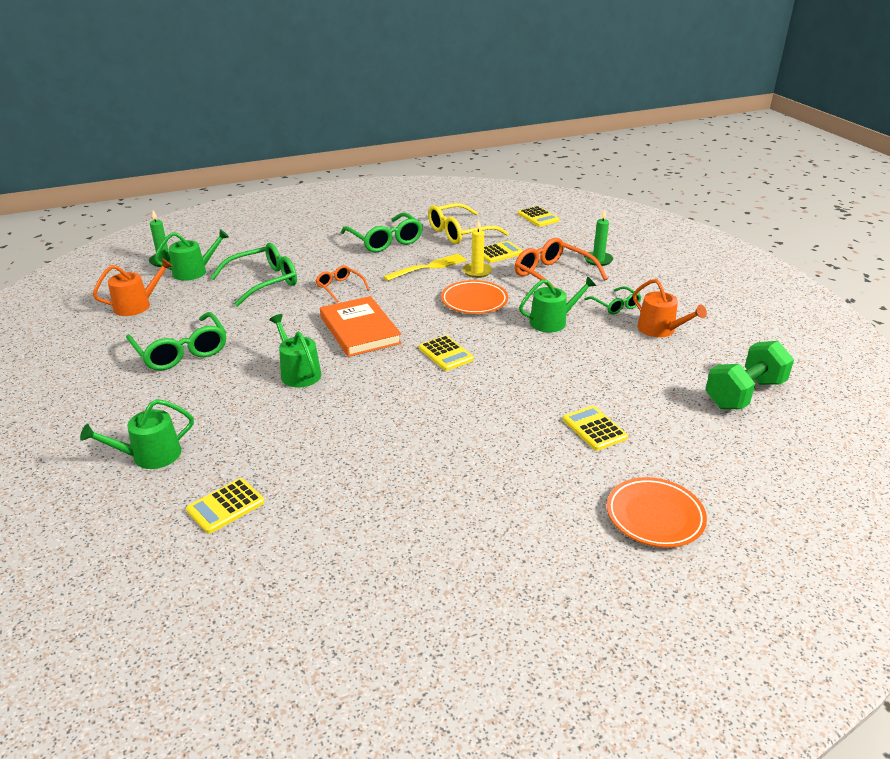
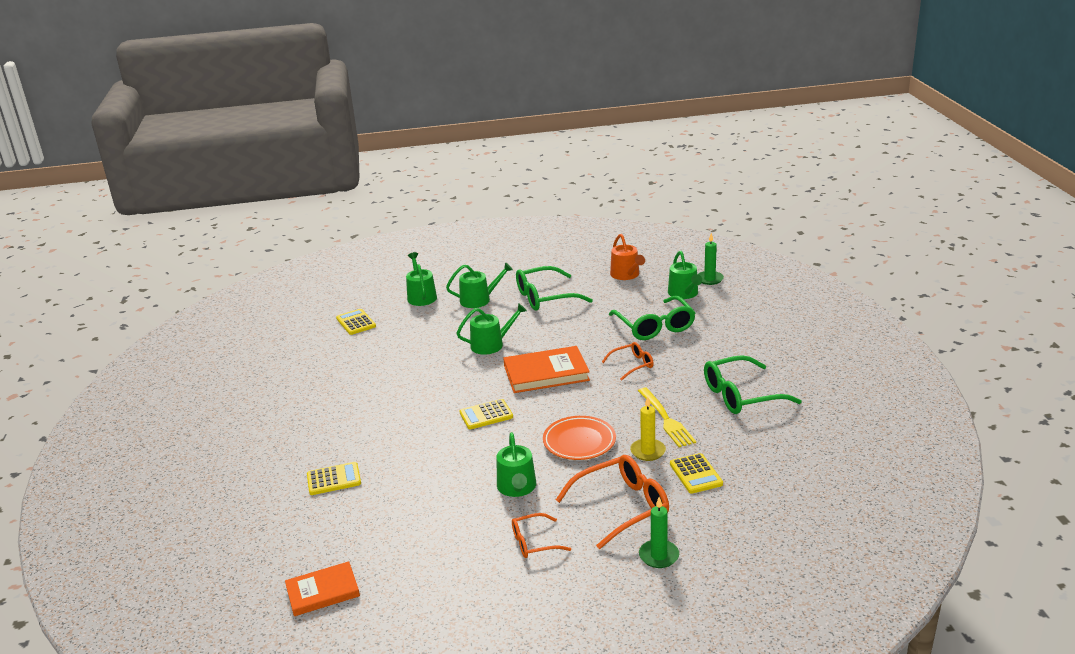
camera: 105 degrees right, 5 degrees down
(175, 400) = (479, 300): none -> green watering can
(460, 232) = (760, 450): yellow glasses -> none
(538, 217) = (811, 526): yellow calculator -> none
(615, 306) = (534, 542): green glasses -> orange glasses
(655, 516) = (221, 487): orange plate -> none
(660, 330) = (468, 565): orange watering can -> none
(744, 394) = (323, 592): green dumbbell -> orange book

